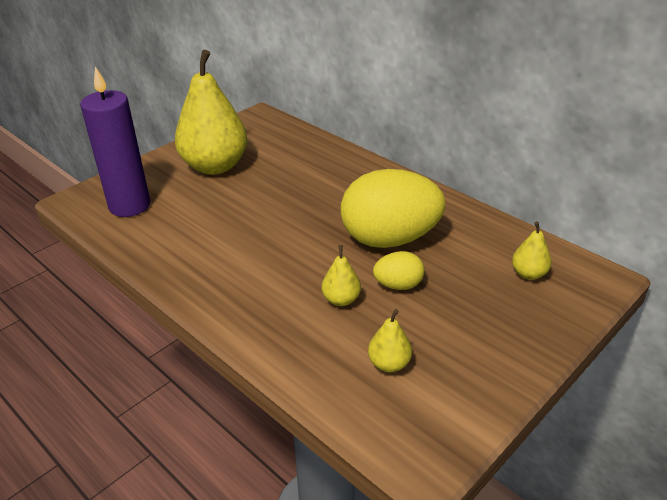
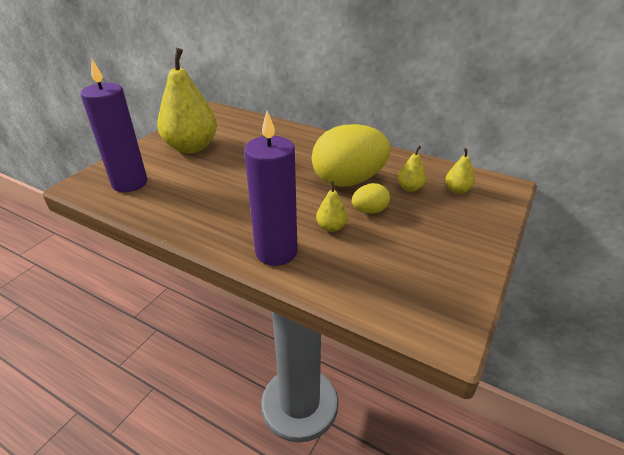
camera: 15 degrees left, 0 degrees up
(263, 321) = (276, 252): none -> purple candle
(389, 364) = (388, 267): yellow pear -> yellow pear (410, 188)

